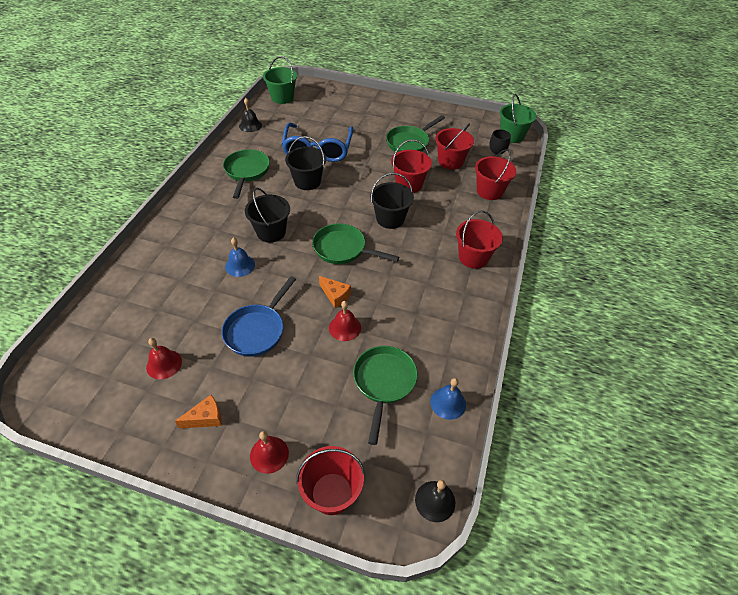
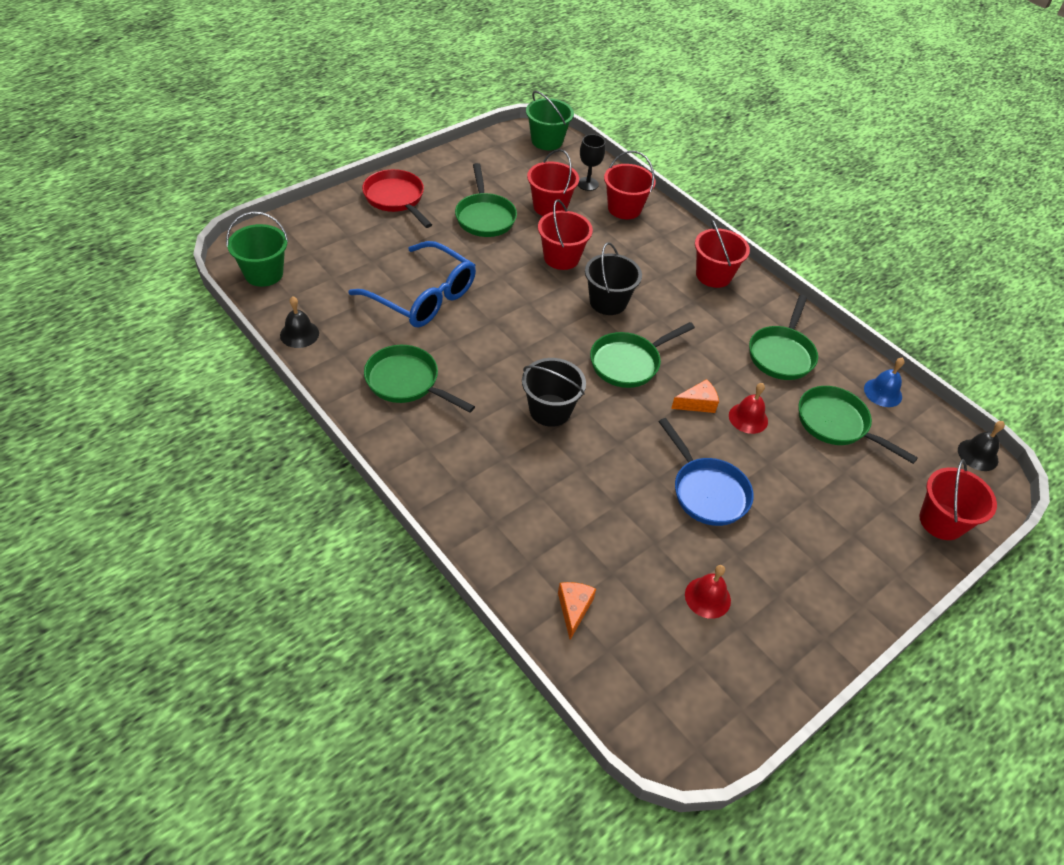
camera: 60 degrees left, 0 degrees up
(206, 418) = (806, 585): orange cheese -> orange cheese (574, 609)
(240, 265) = (589, 464): blue bell -> none
(269, 454) = (877, 550): red bell -> none
(307, 181) = (480, 336): black bucket -> none
(386, 109) = (396, 199): none -> red pan
(429, 323) = (781, 354): none -> green pan

